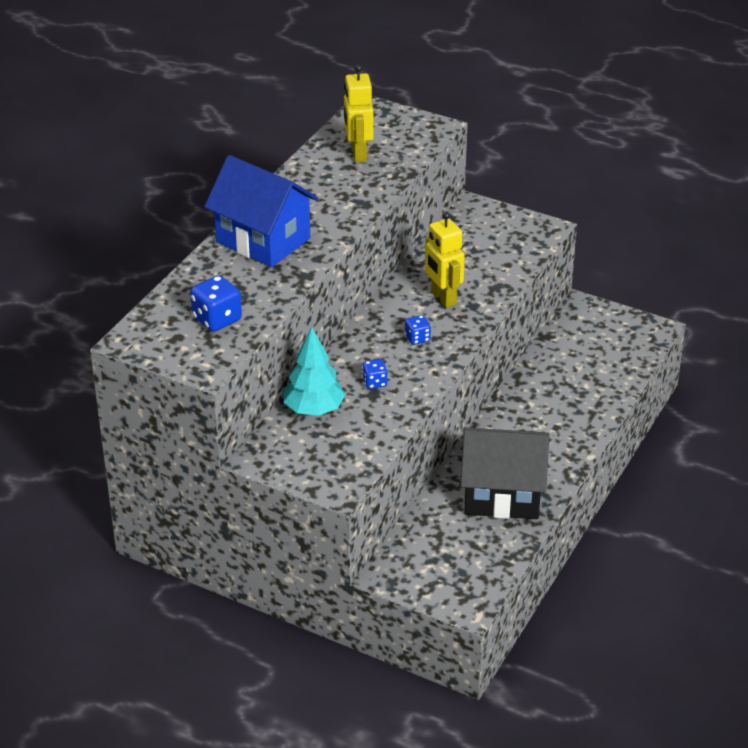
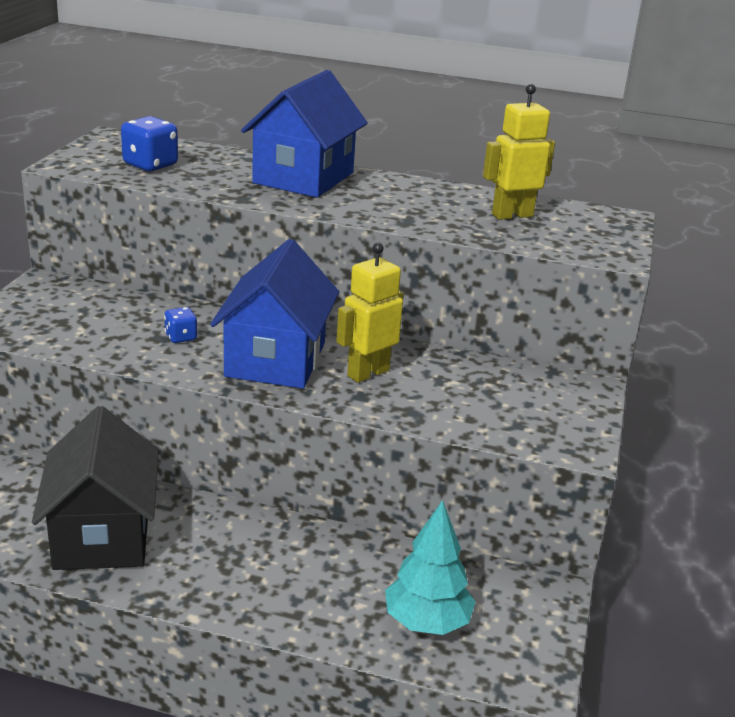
camera: 75 degrees right, 10 degrees down
(313, 409) = (126, 305): turquoise tree -> turquoise tree (426, 622)
(417, 338) = (275, 360): blue dice -> blue house

